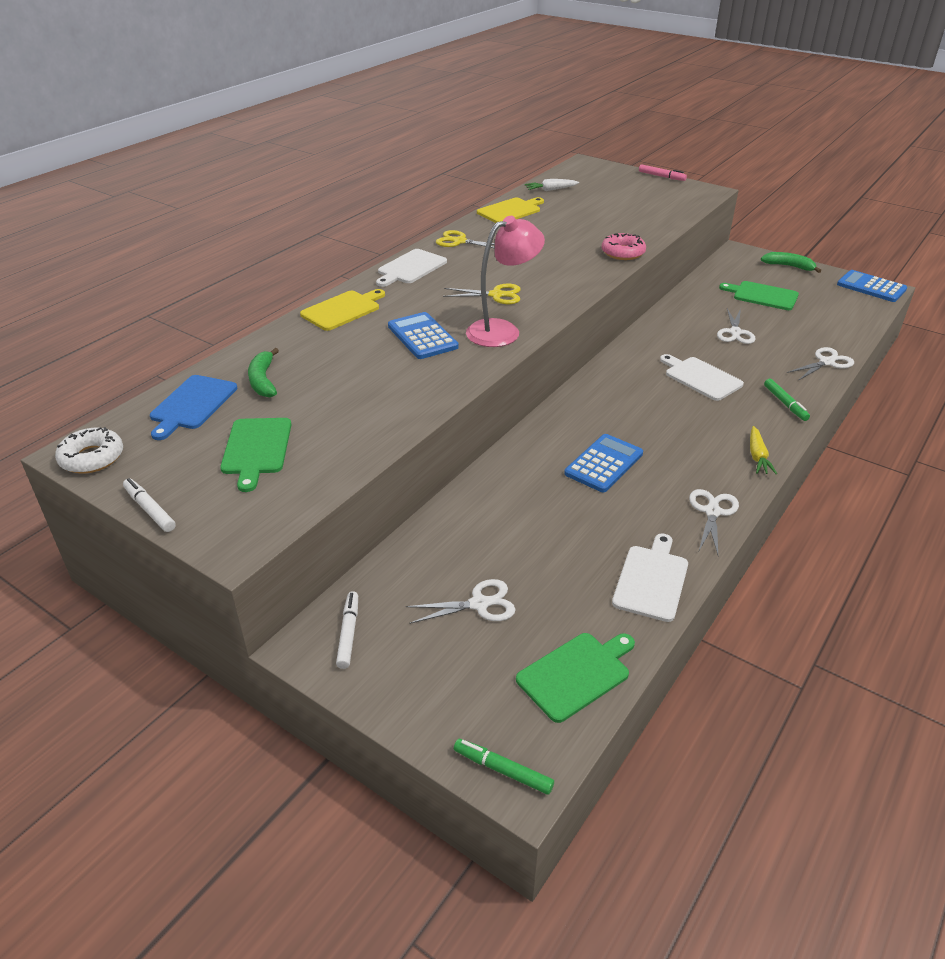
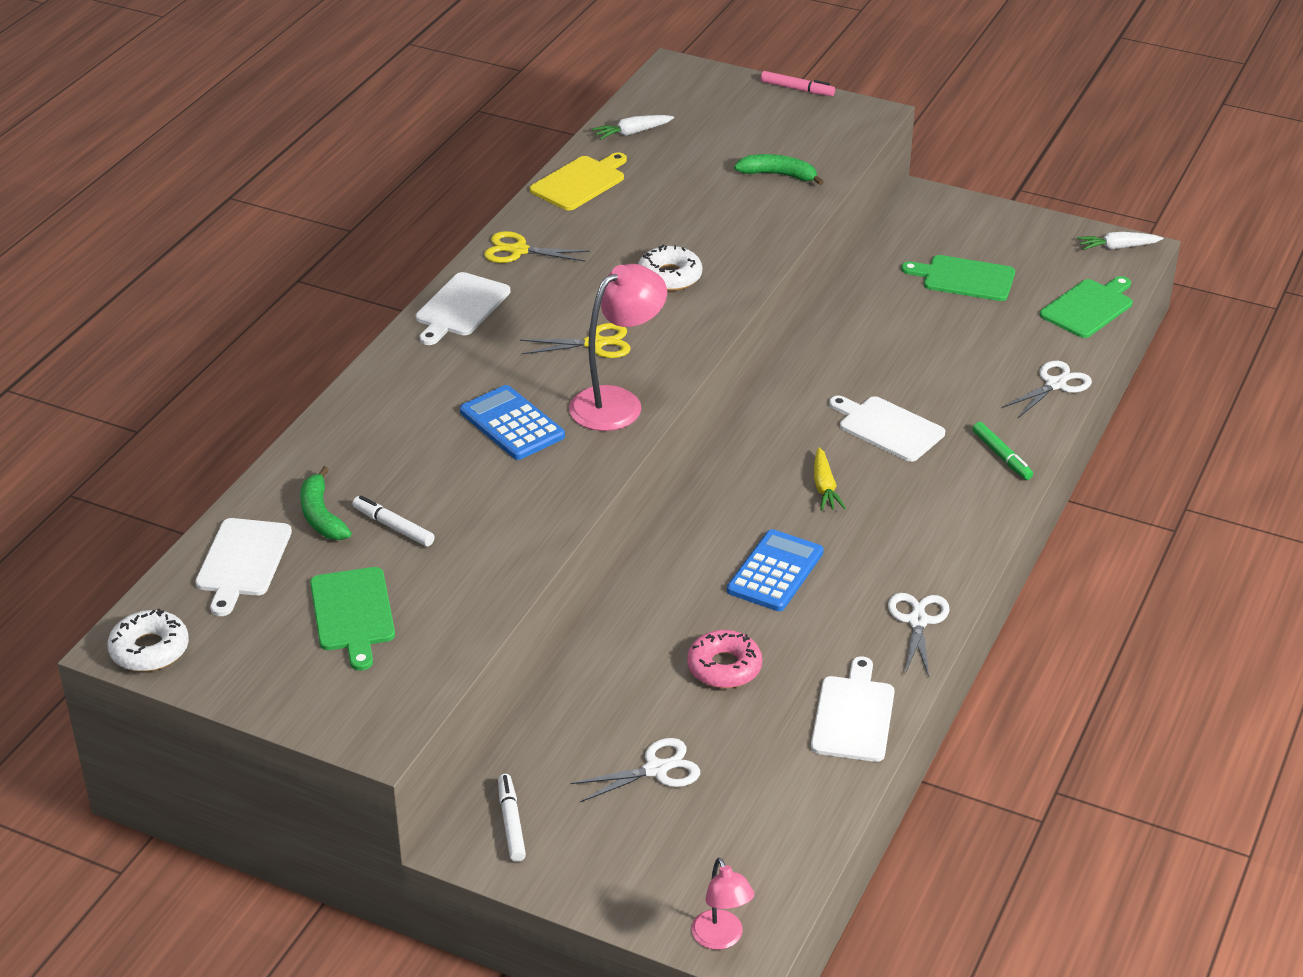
camera: 10 degrees left, 0 degrees up
(150, 509) = (256, 706): white marker -> white marker (393, 527)
(192, 404) = (242, 561): blue cutting board -> white cutting board
(343, 310) = (388, 391): yellow cutting board -> none
(503, 770) = (721, 938): green marker -> pink lamp
(557, 262) = (669, 276): none -> white donut
(576, 674) = (783, 832): green cutting board -> green cutting board (1089, 307)
(623, 253) = (759, 249): pink donut -> pink donut (724, 667)
(735, 332) = (929, 348): white scissors -> none
(757, 456) = (969, 538): yellow carrot -> yellow carrot (824, 487)
(789, 266) = (1000, 220): green banana -> green banana (779, 175)
(871, 287) = (1118, 247): blue calculator -> white carrot

